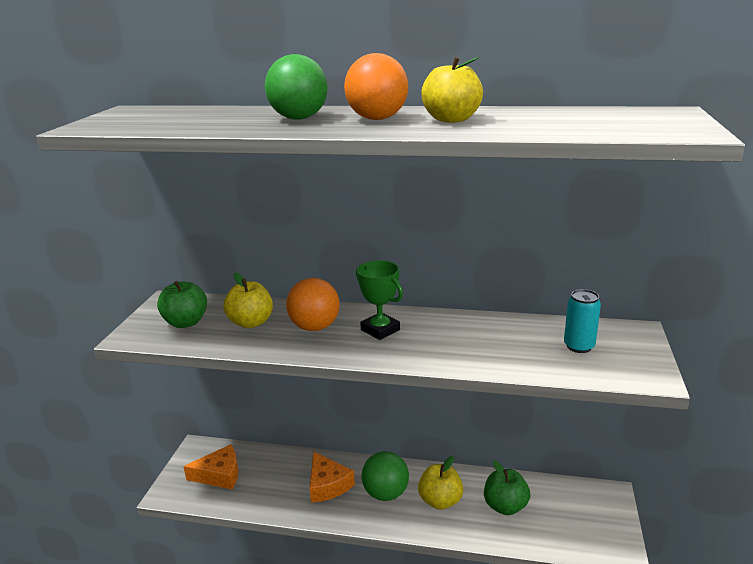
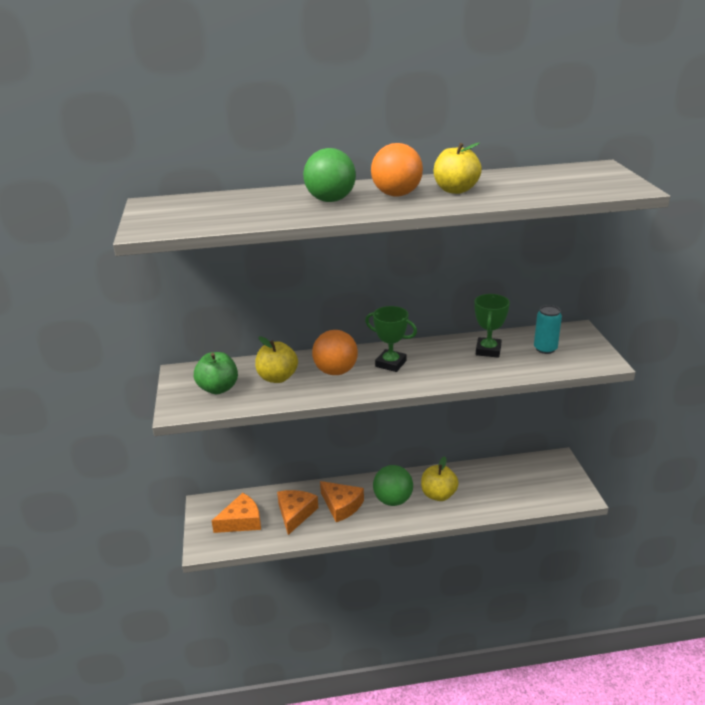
camera: 20 degrees left, 5 degrees up
(276, 481) = (295, 513): none -> orange cheese
(504, 335) = (488, 350): none -> green trophy
(505, 506) = (489, 486): green apple -> none

